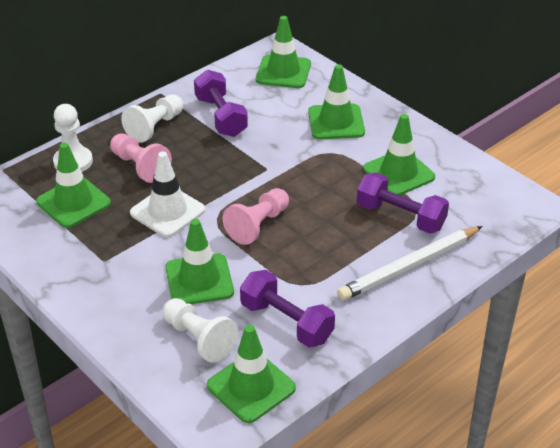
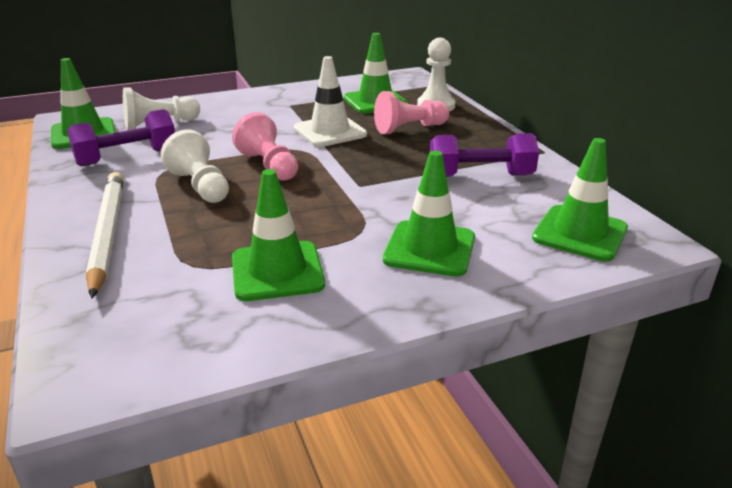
camera: 110 degrees right, 10 degrees down
(155, 127) = (475, 141): white pawn -> white pawn (200, 186)
(199, 280) = (224, 132): green traffic cone -> none
(400, 217) = (192, 249): purple dumbbell -> none

